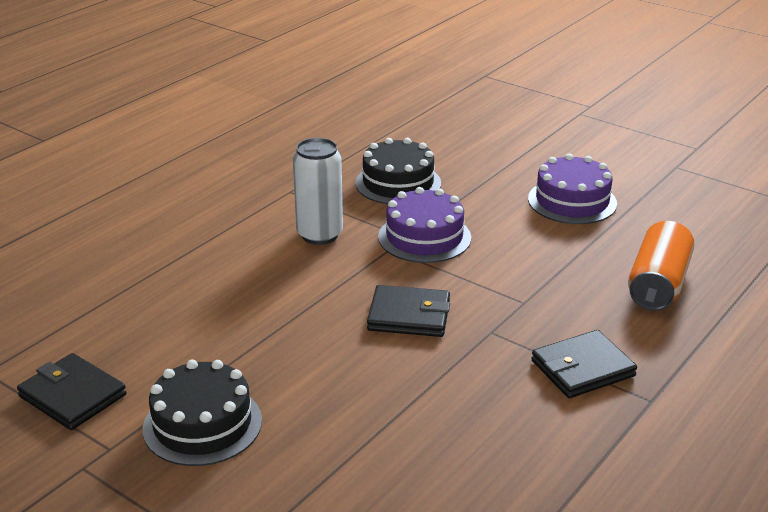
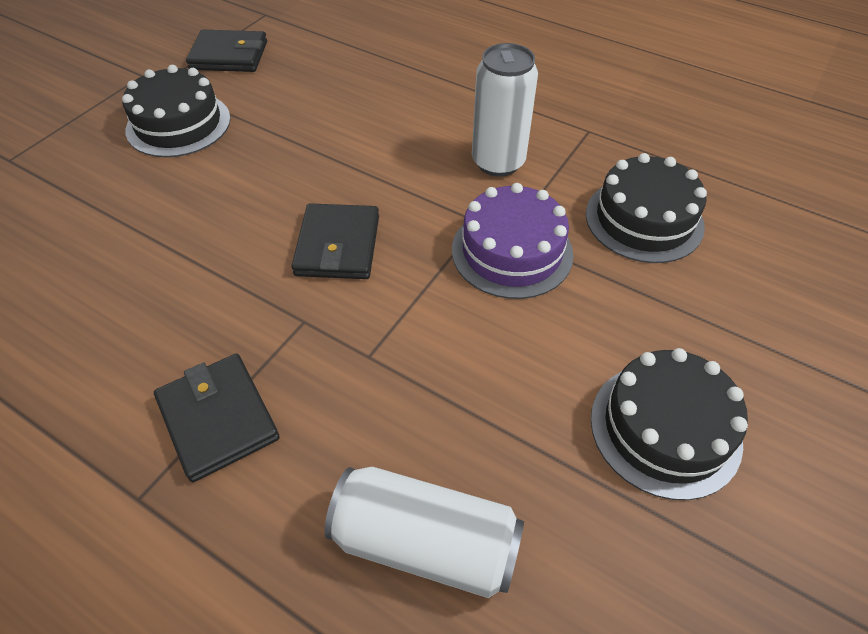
camera: 85 degrees right, 20 degrees up
(72, 396) = (229, 55): black wallet -> black wallet turned 60 degrees clockwise
(572, 201) = (665, 428): purple cake -> black cake
(658, 284) = (425, 543): orange can -> white can

